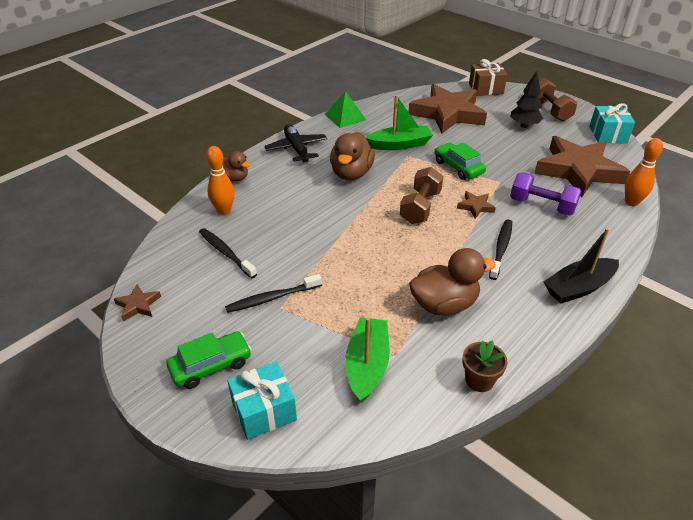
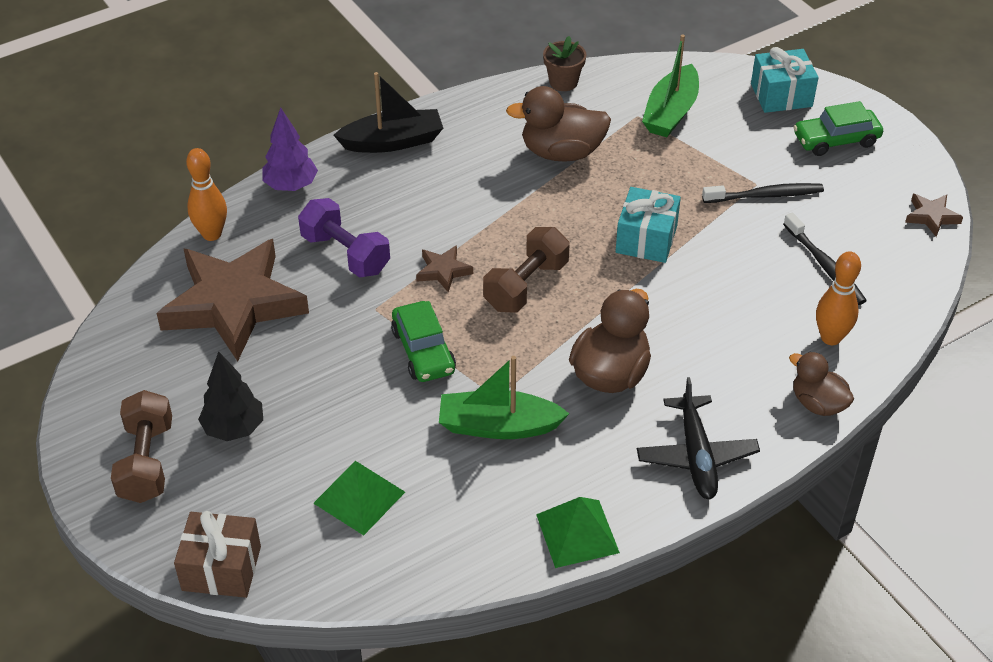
camera: 165 degrees left, 5 degrees up
(447, 114) = (359, 497): brown star -> green pyramid
(501, 248) = (450, 203): black toothbrush -> none
(608, 134) = (104, 372): turquoise gift -> turquoise gift (646, 239)
(617, 240) = (291, 186): none -> purple tree

